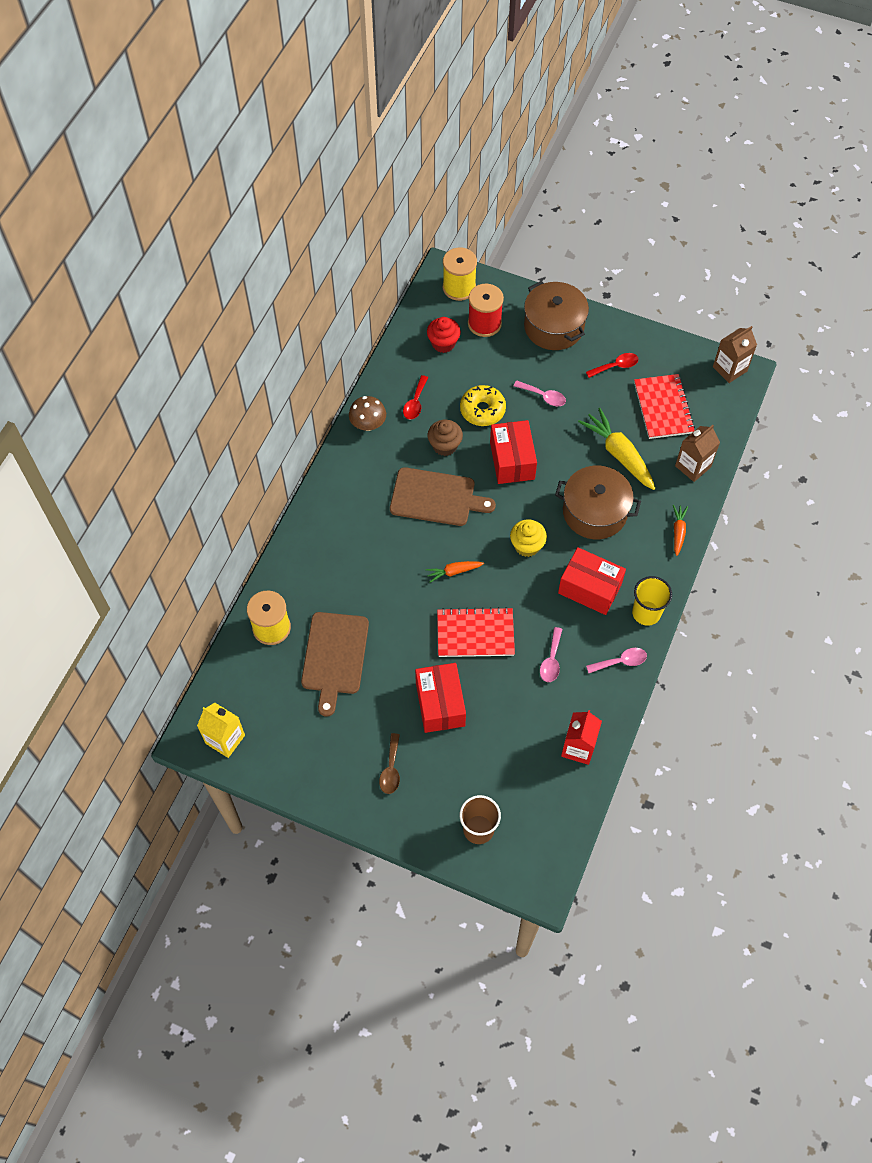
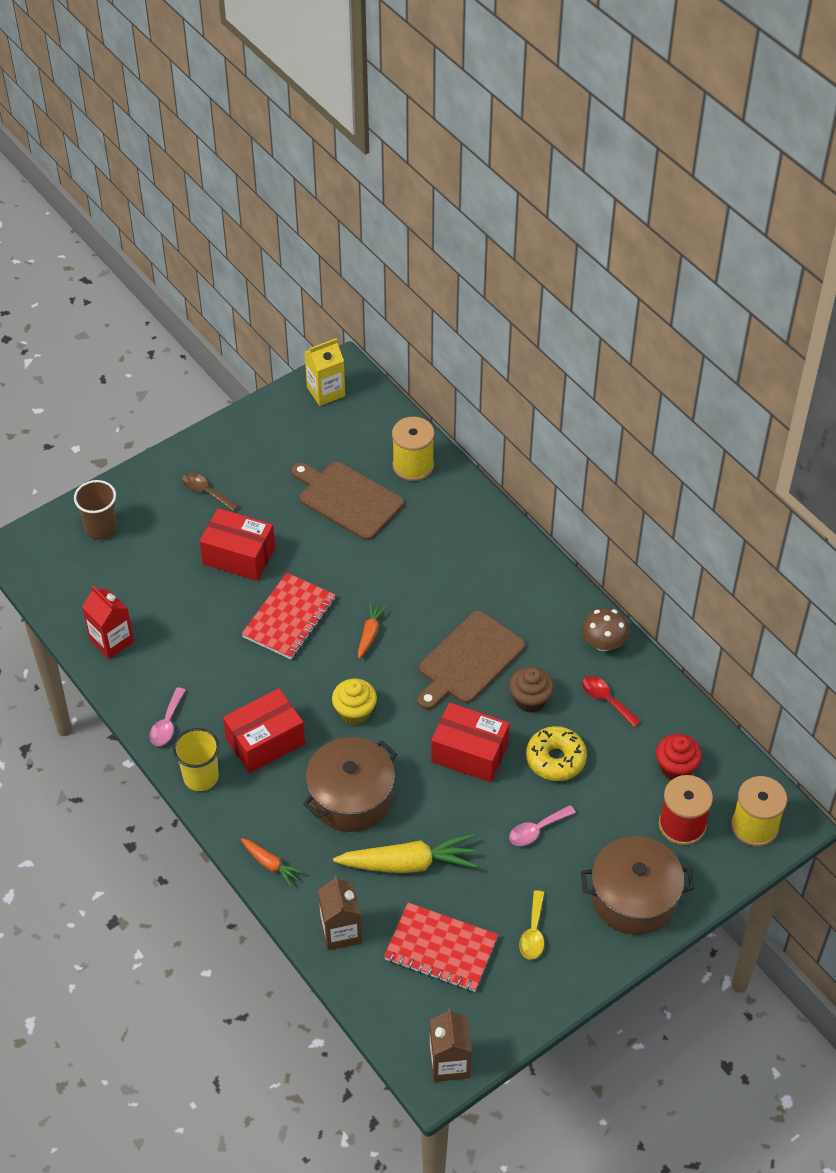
camera: 120 degrees right, 10 degrees down
(551, 660) = (214, 666): pink spoon -> none
(616, 366) = (533, 932): red spoon -> yellow spoon

